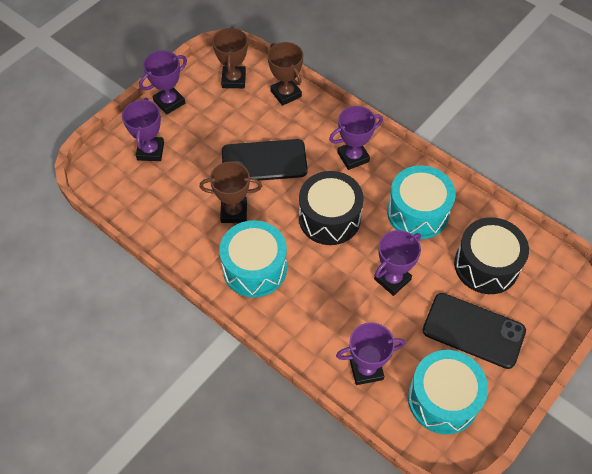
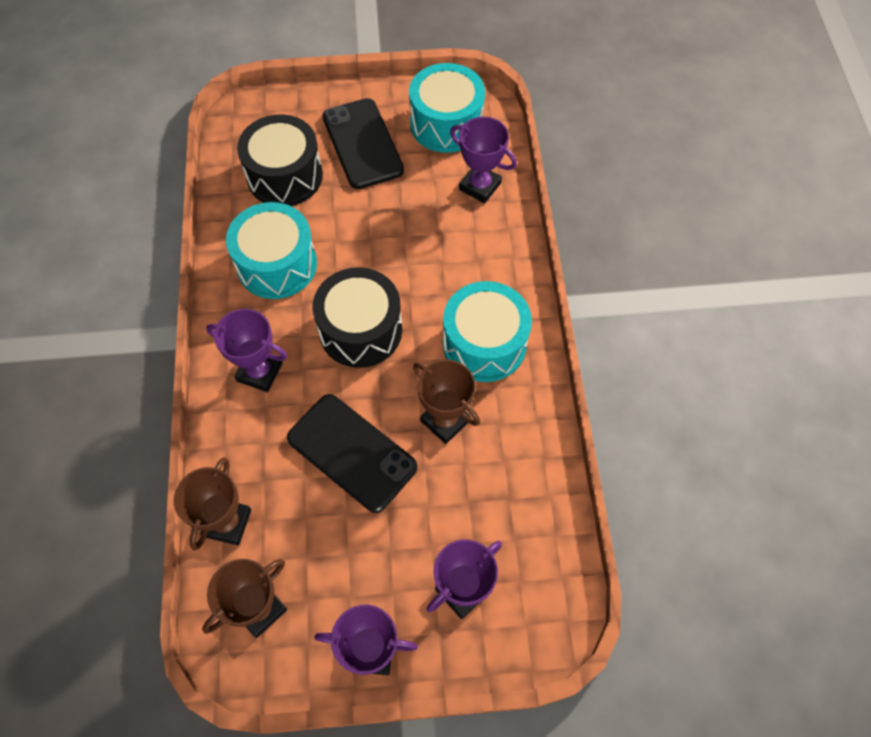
camera: 135 degrees left, 5 degrees up
(392, 279) = (374, 230): purple trophy -> none

